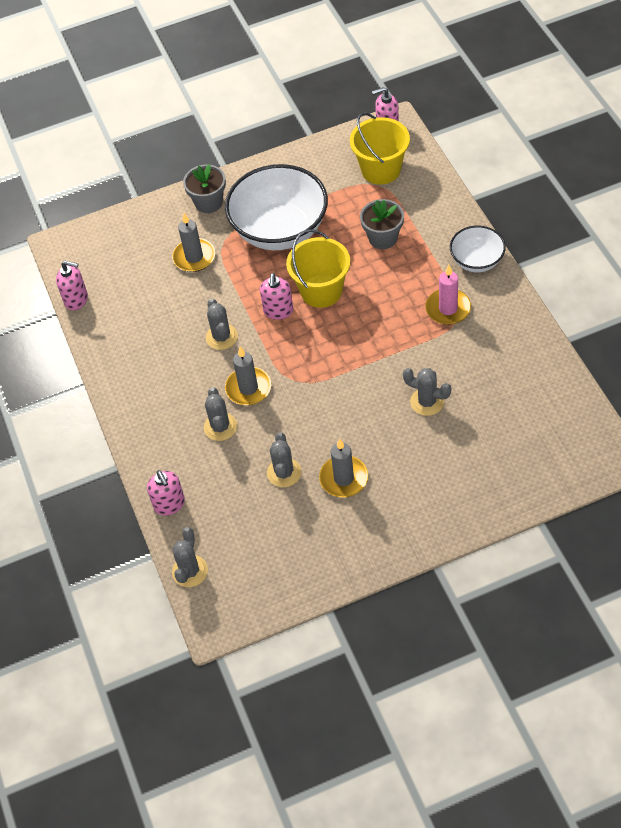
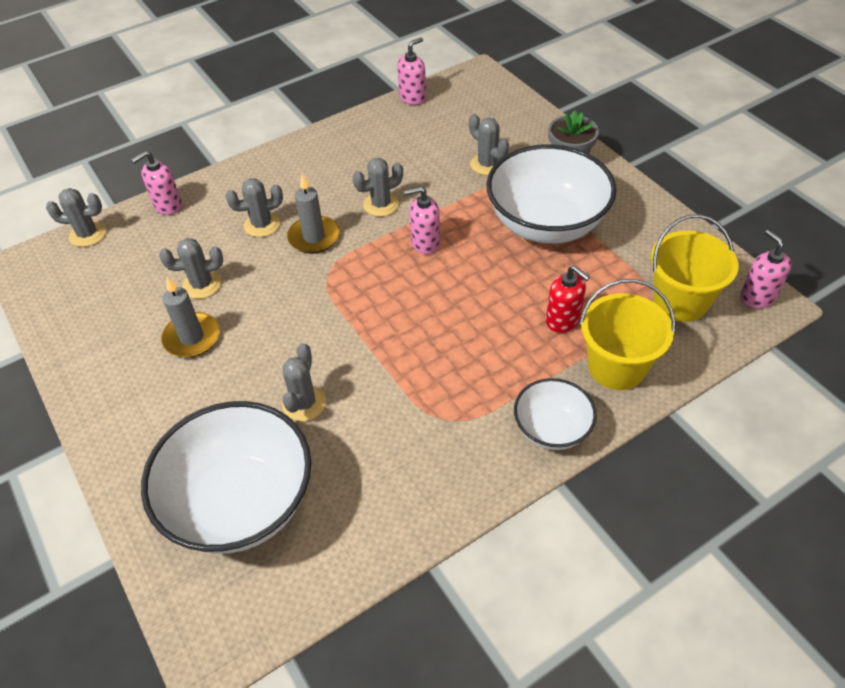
camera: 75 degrees right, 5 degrees down
(76, 299) = (413, 97): pink soap dispenser -> pink soap dispenser turned 135 degrees counterclockwise
(194, 257) = (487, 164): grey candle -> grey cactus
(321, 291) = (462, 275): yellow bucket -> yellow bucket (616, 367)
(383, 238) = (563, 320): grey flower pot -> red soap dispenser
(448, 309) = (459, 406): pink candle -> none
(507, 443) = (241, 503): none -> white bowl

